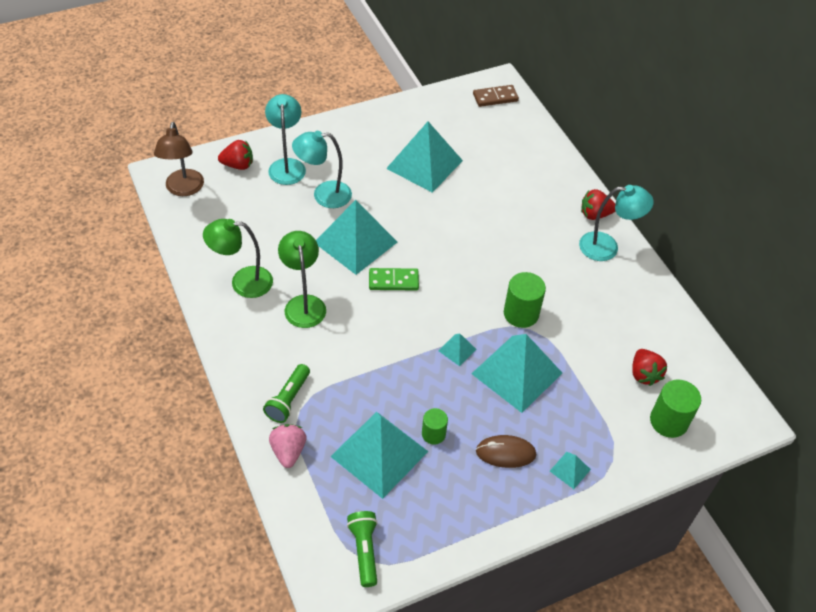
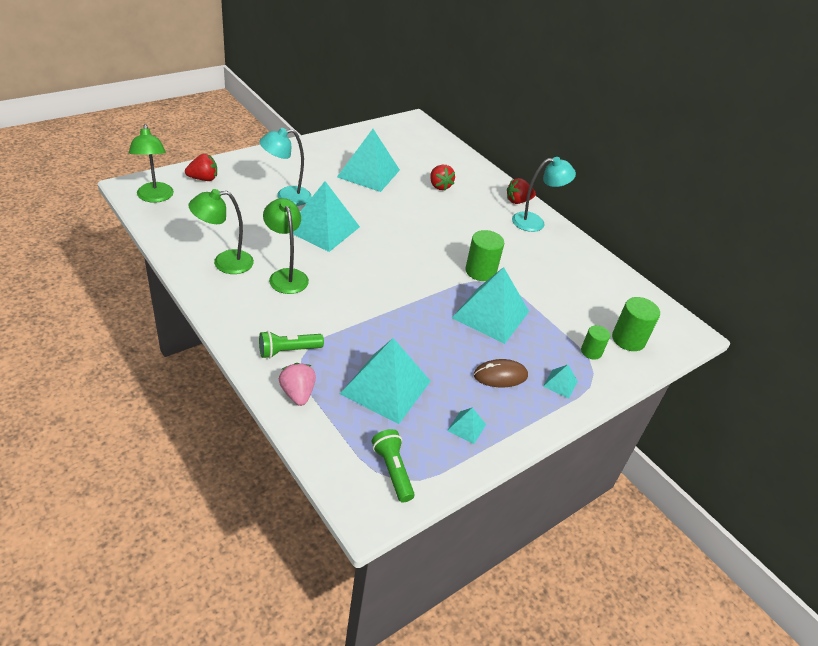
camera: 15 degrees left, 10 degrees down
(183, 189) = (155, 197): brown lamp -> green lamp
(287, 165) = (248, 178): turquoise lamp -> none
(288, 399) = (288, 351): green flashlight -> green flashlight turned 60 degrees clockwise
(393, 281) = (364, 254): green domino -> none
(433, 434) = (431, 367): green cylinder -> green cylinder (591, 352)
(457, 350) = (434, 301): turquoise pyramid -> turquoise pyramid (466, 427)
(495, 97) = (414, 129): brown domino -> none
(644, 374) = (596, 307): red strawberry -> red strawberry (439, 186)

